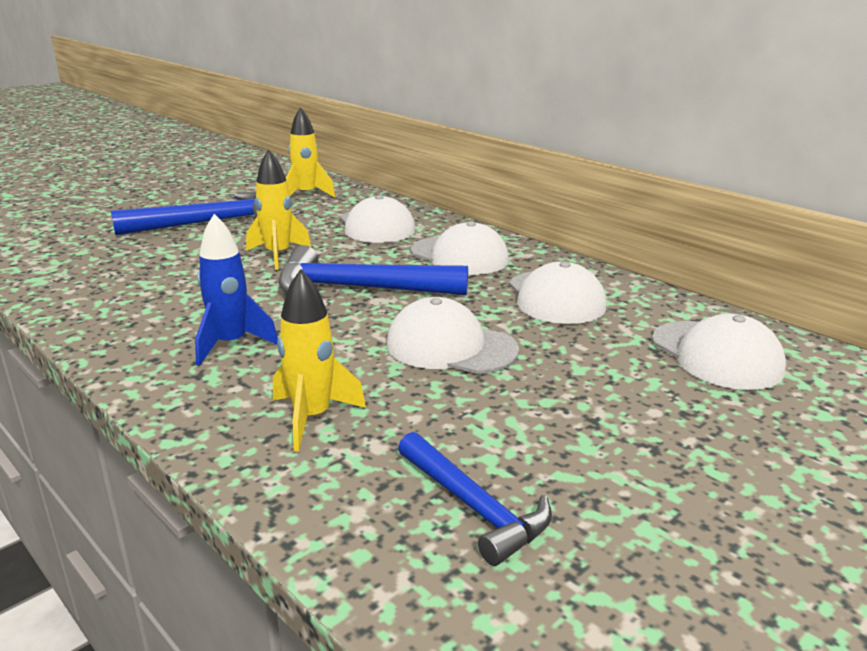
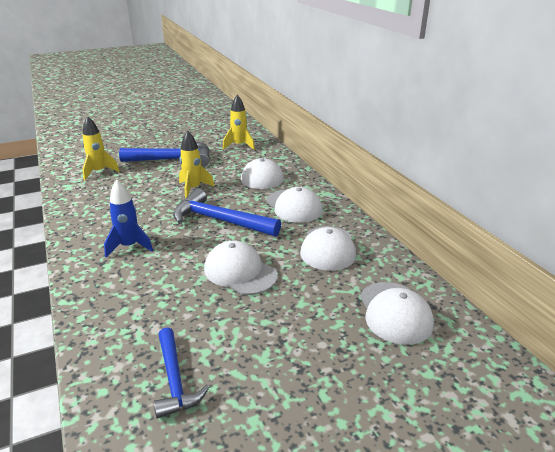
camera: 20 degrees right, 5 degrees up
(312, 418) = (136, 303): yellow rocket -> yellow rocket (99, 172)

